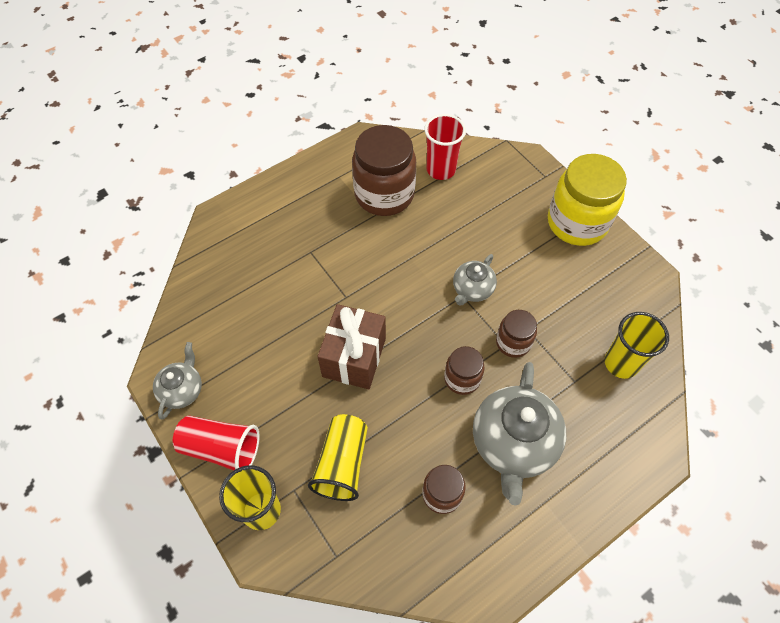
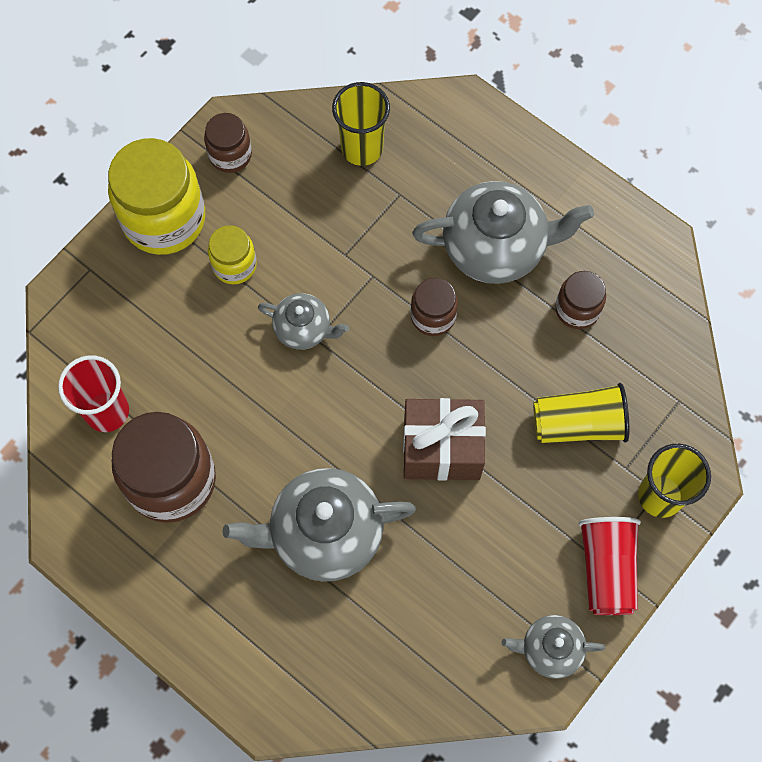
camera: 105 degrees left, 10 degrees up
(319, 270) = (324, 533): none -> grey teapot
(513, 342) = (367, 268): brown jar -> brown jar (230, 155)
(532, 257) = (234, 265): none -> yellow jar

